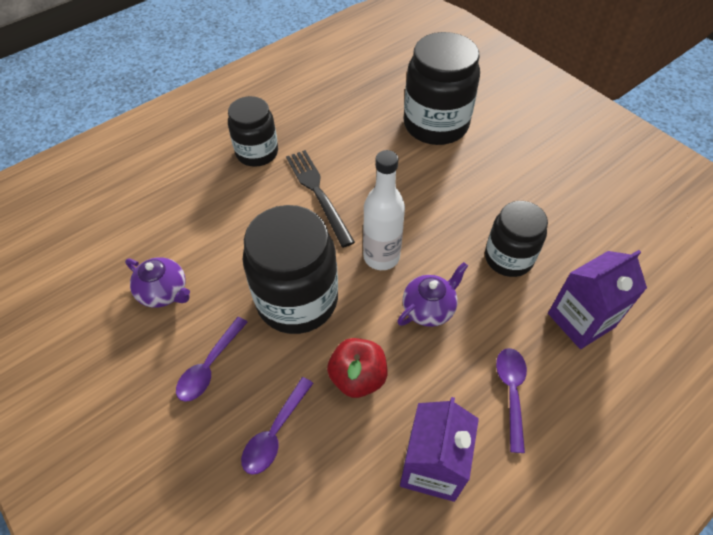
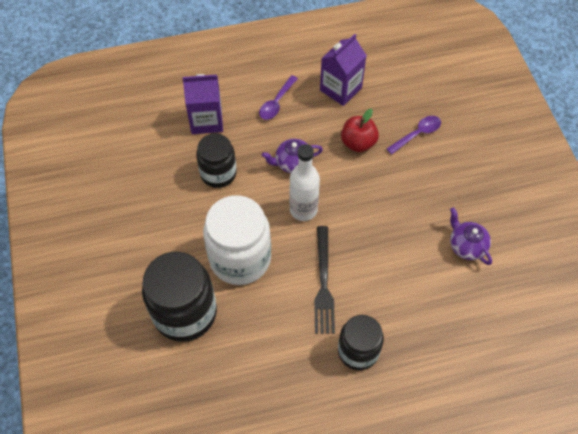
camera: 155 degrees left, 5 degrees up
(210, 366) = (445, 184): purple spoon -> none
(297, 300) = (375, 203): black jar -> none
(417, 183) = (240, 258): none -> white jar

